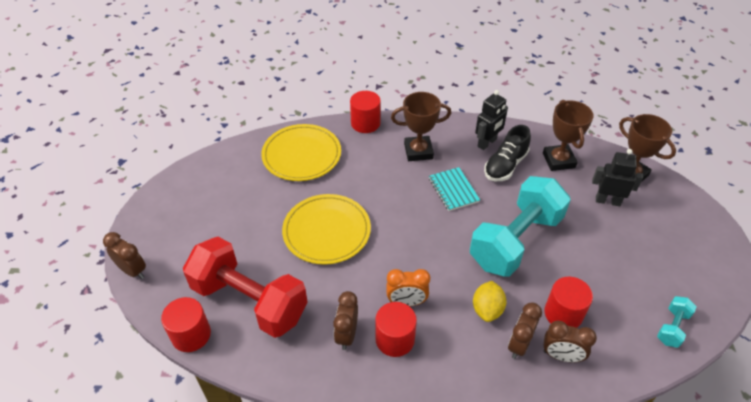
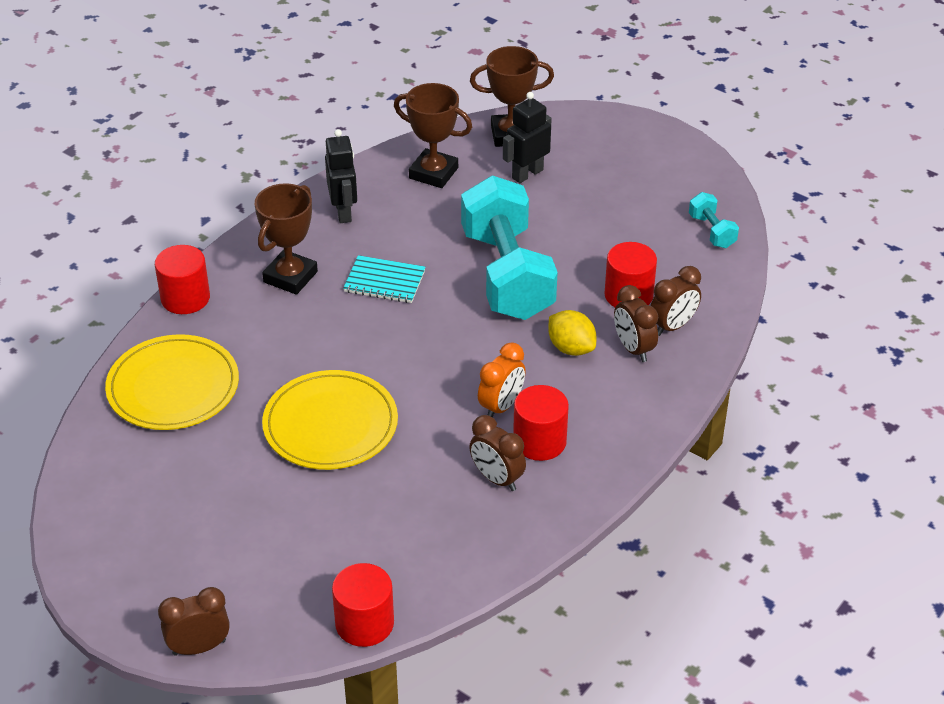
camera: 55 degrees left, 5 degrees down
(249, 301) = (367, 545): red dumbbell -> none
(505, 165) = (394, 218): black shoe -> none

